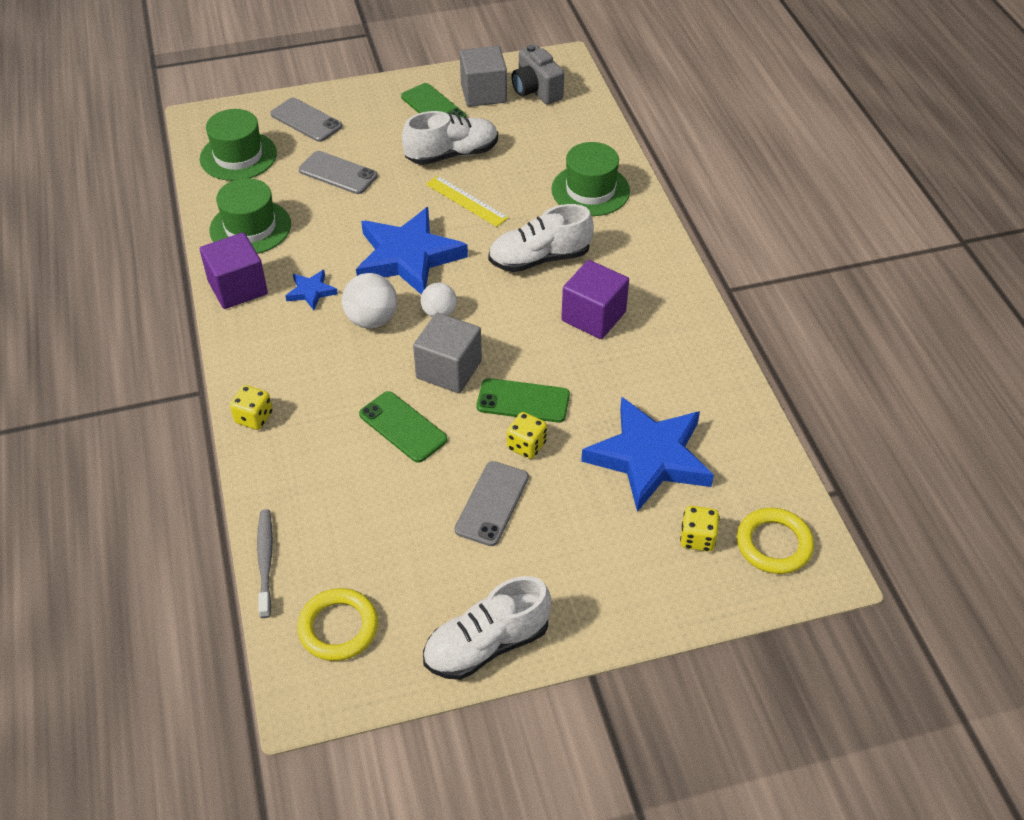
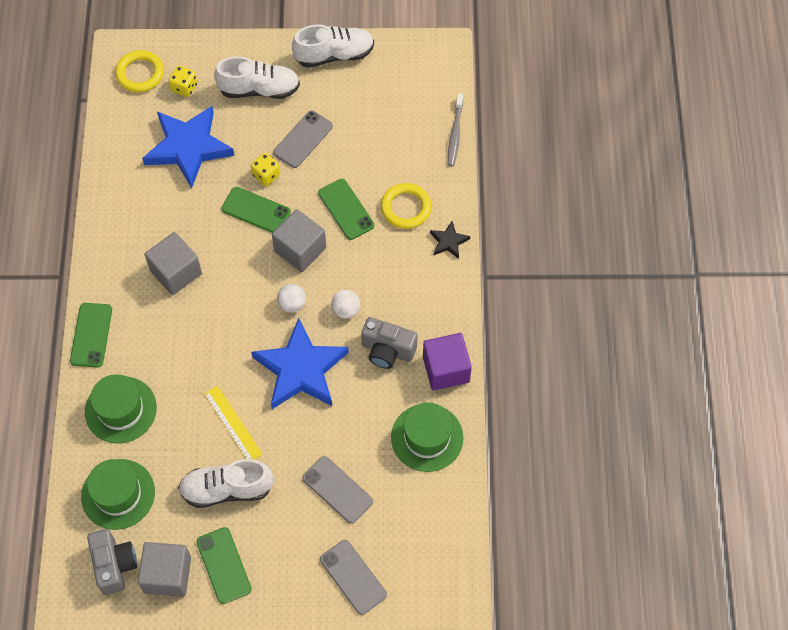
camera: 165 degrees left, 15 degrees up
(238, 156) = (426, 538): green hat -> green hat (118, 494)
(254, 418) = (448, 241): yellow dice -> black star
(311, 292) = (387, 350): blue star -> grey camera
(338, 627) = (417, 83): yellow ring -> yellow ring (406, 208)
(371, 320) = (346, 310): white ball -> white ball, size x0.66
(539, 259) = (194, 341): white shoe -> white shoe (259, 89)
(593, 316) = (176, 272): purple cube -> grey cube
(658, 242) = (91, 335): none -> green phone

